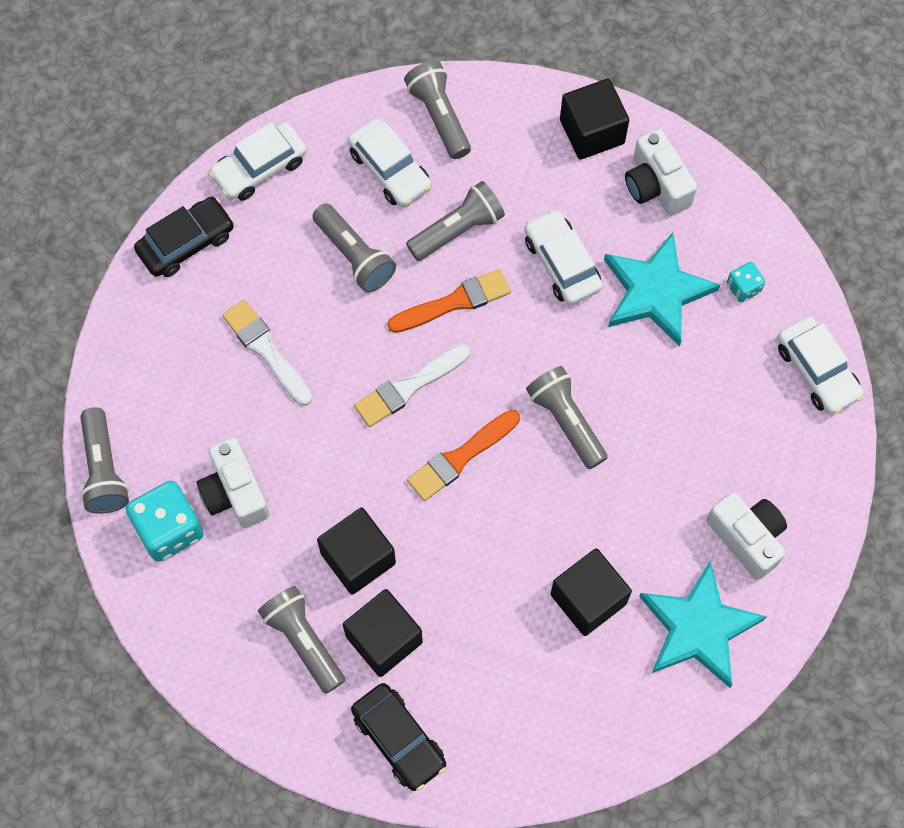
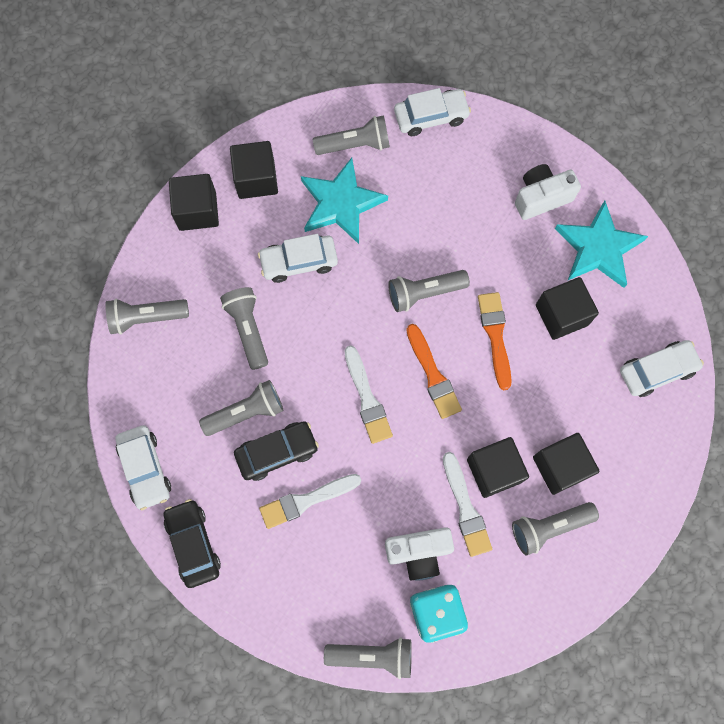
camera: 75 degrees left, 5 degrees up
(302, 535) = (466, 508): none -> white brush
(390, 169) = (180, 367): white car -> white car (657, 370)
(399, 739) = (637, 474): black car -> black car (277, 452)
(454, 302) = (307, 347): orange brush -> orange brush (495, 335)
(656, 185) = (256, 179): white camera -> black cube
(743, 288) = (355, 145): turquoise dice -> grey flashlight

